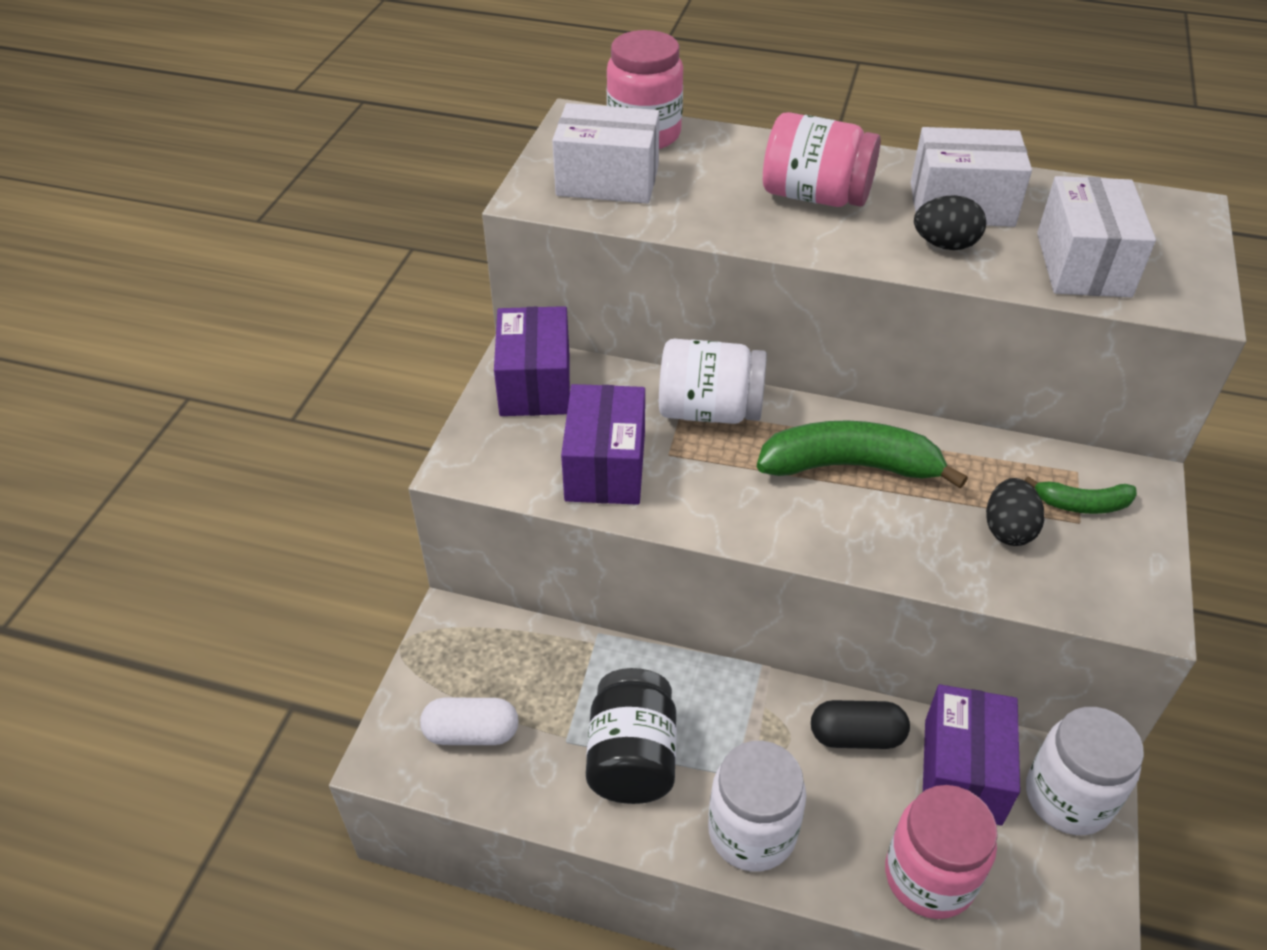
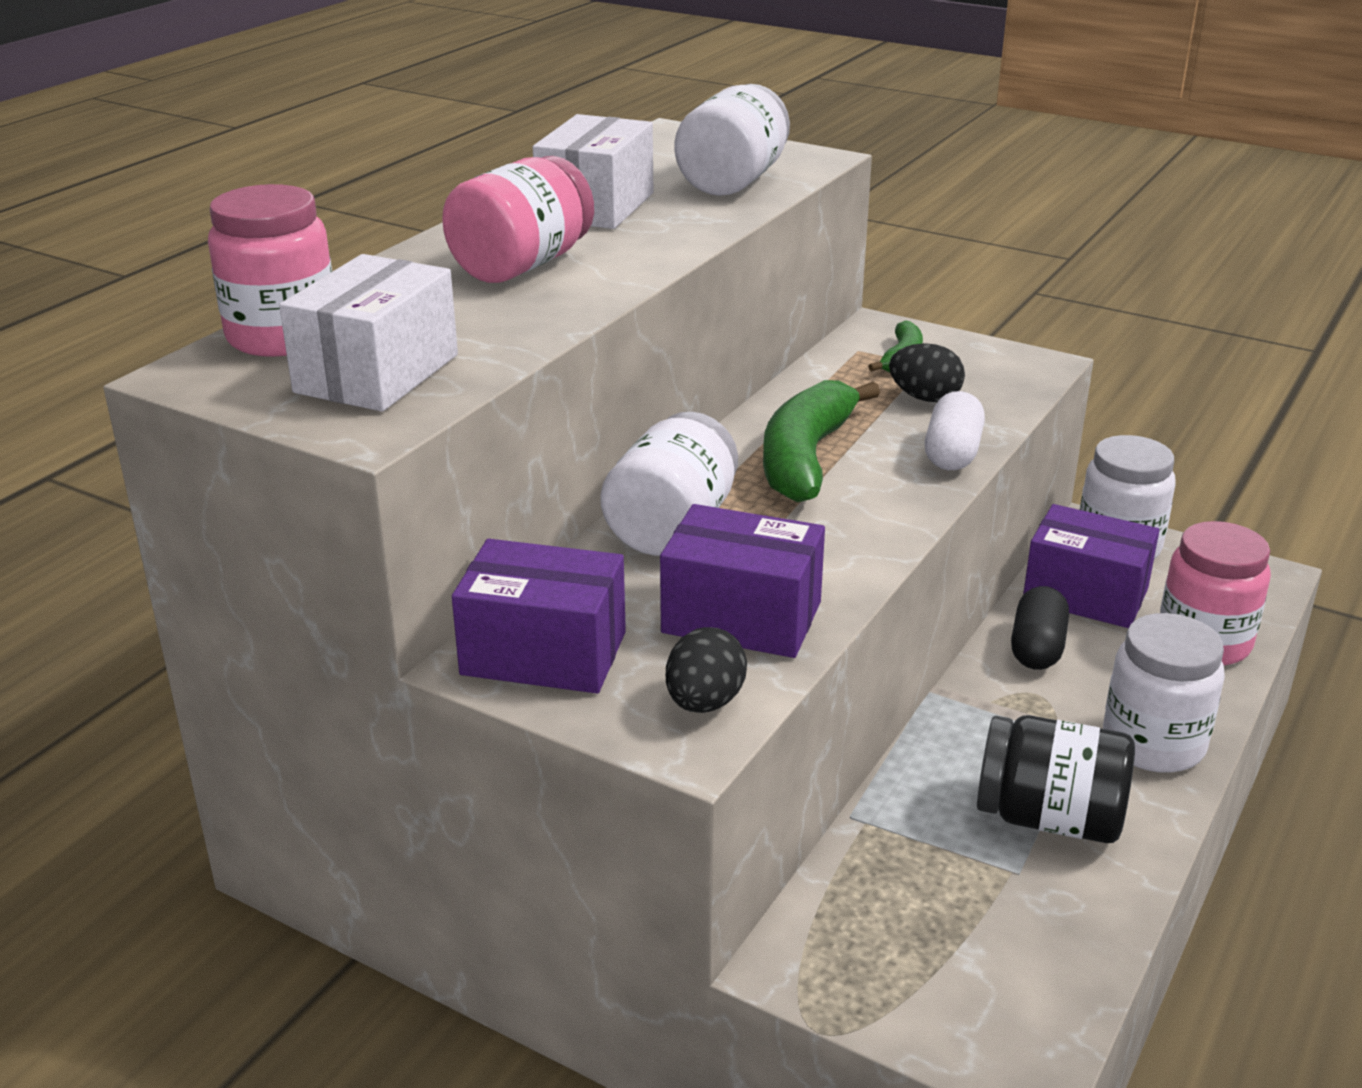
camera: 75 degrees left, 15 degrees down
(471, 733) = (994, 965): white capsule -> white capsule (952, 453)
(945, 245) = (663, 225): black egg -> black egg (704, 702)
(1083, 264) = (733, 181): white box -> white jar

